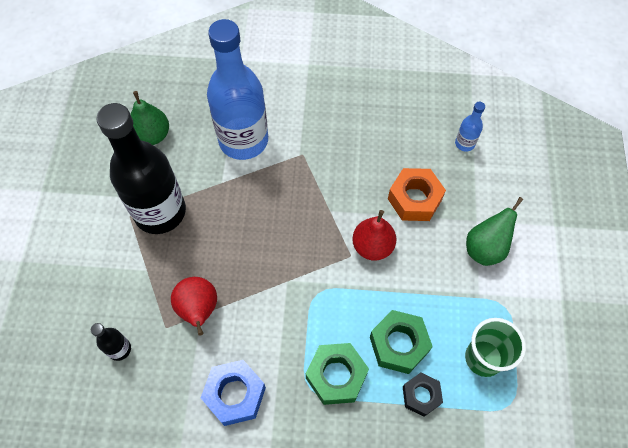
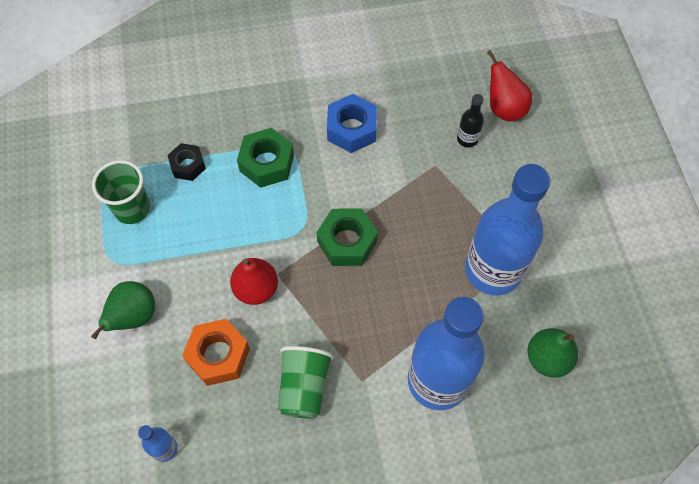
camera: 165 degrees right, 0 degrees up
(160, 212) = (493, 270): black bottle -> blue bottle
(198, 310) = (411, 186): red pear -> red pear (504, 108)
(349, 160) = (304, 387): none -> green cup
(399, 345) = (214, 201): green nut -> green nut (347, 242)

